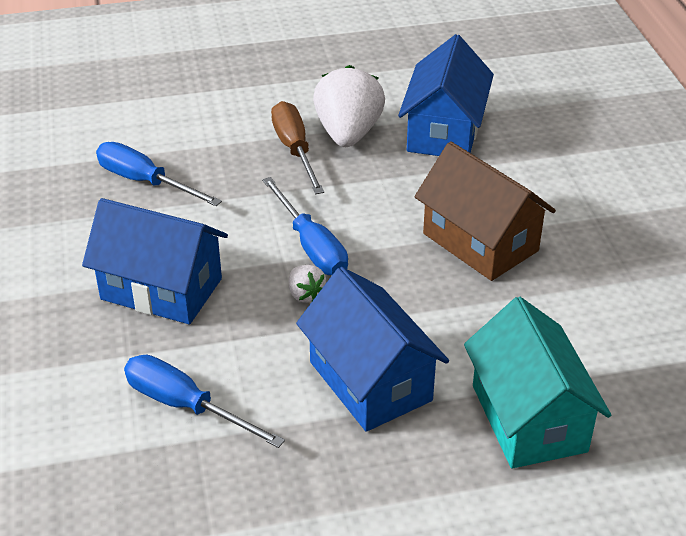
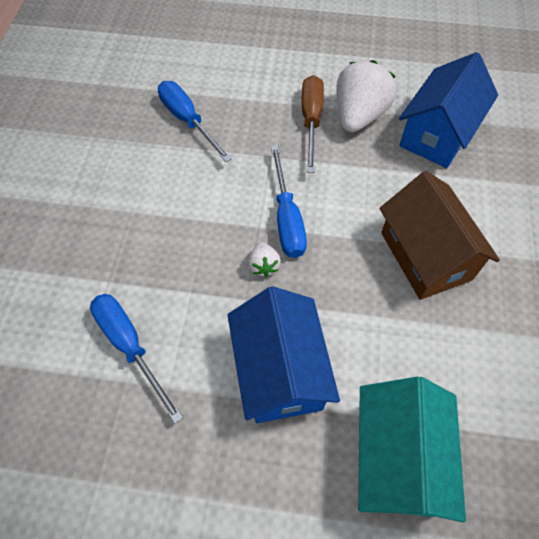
camera: 20 degrees right, 20 degrees up
(161, 289) = (158, 226): blue house -> none

